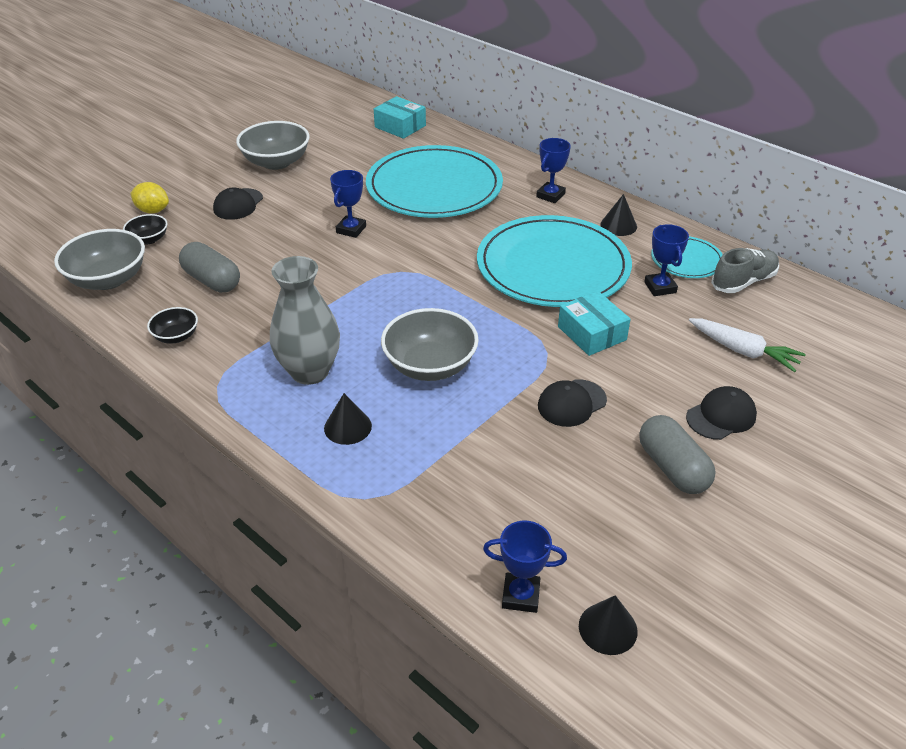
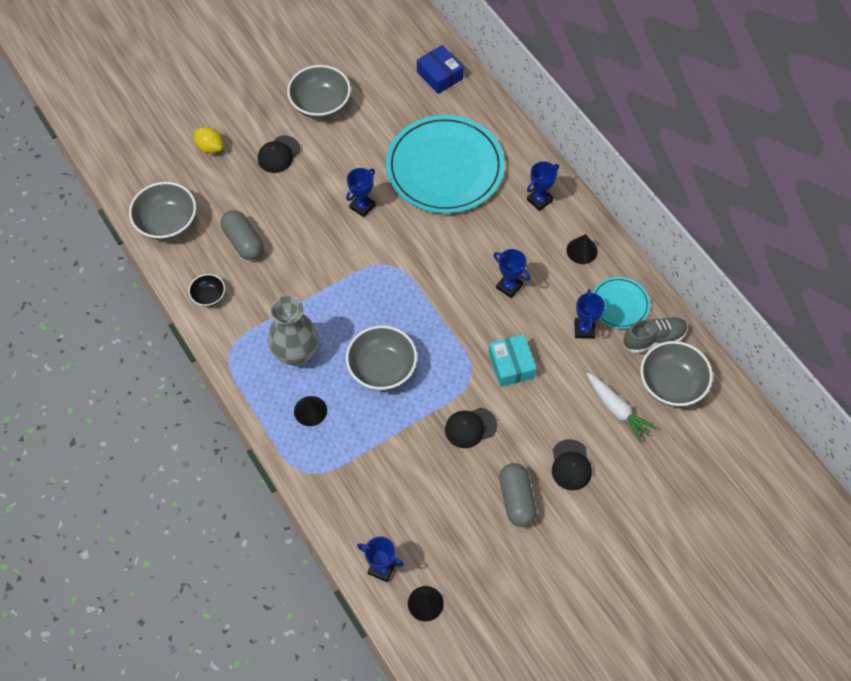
camera: 15 degrees right, 20 degrees up
(149, 239) = (202, 183): black bowl -> none
(400, 126) = (439, 75): turquoise box -> blue box
(553, 266) = (509, 286): turquoise plate -> blue trophy
(721, 416) = (571, 465): black cap -> black cap turned 105 degrees clockwise
(790, 316) = (671, 384): none -> grey bowl

